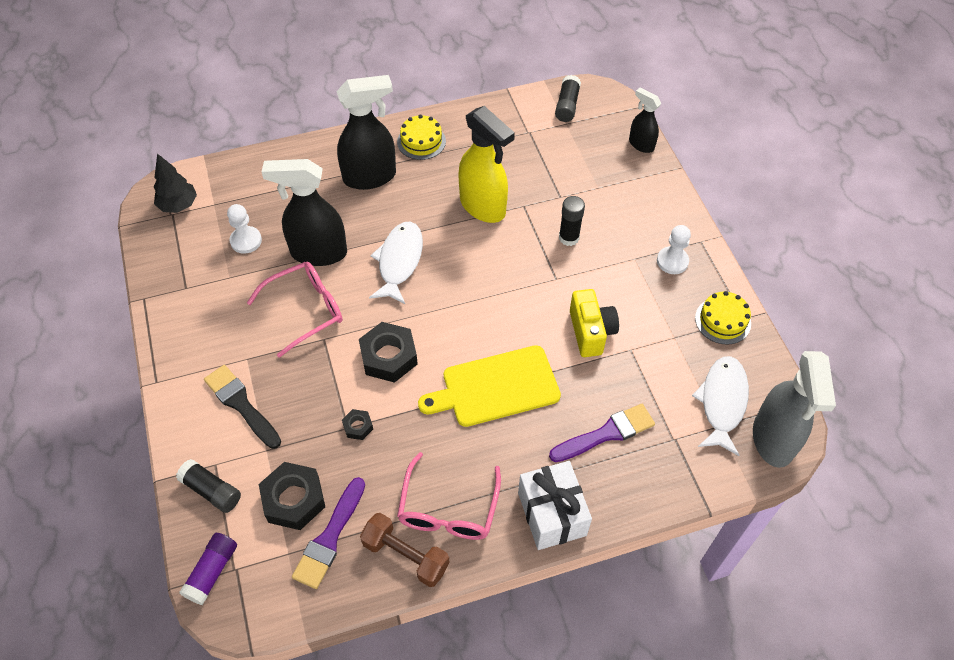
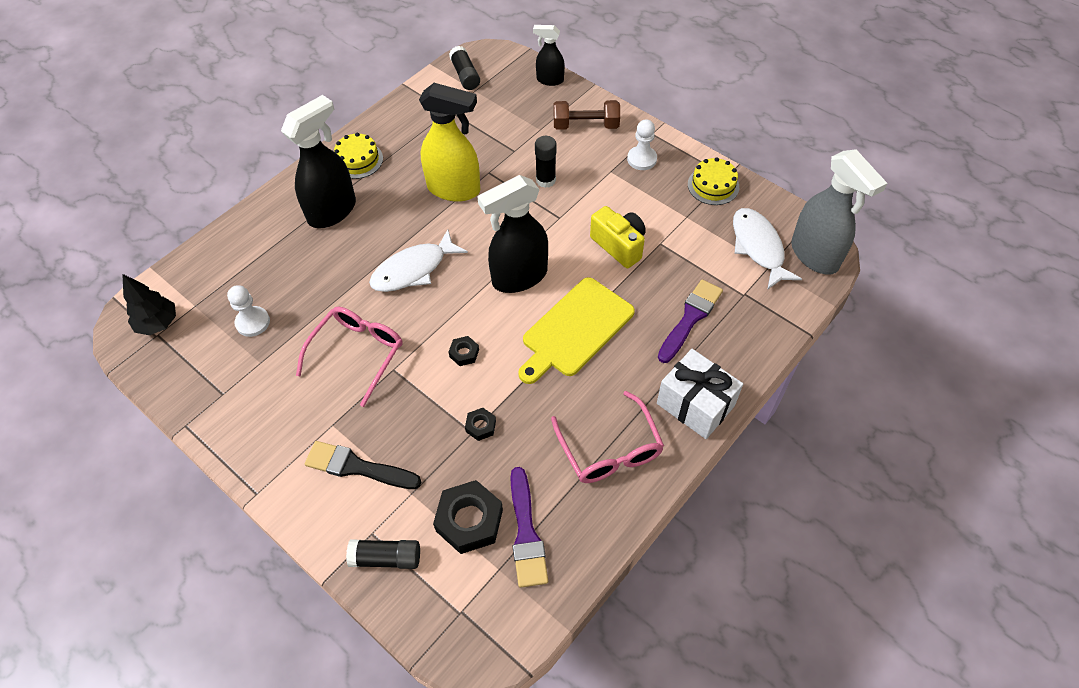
camera: 30 degrees left, 0 degrees up
(212, 571) = (440, 628): purple glue stick -> none
(318, 253) = (332, 298): black spray bottle -> black spray bottle (519, 277)
(388, 356) = (464, 353): black nut -> black nut, size x0.49
(399, 261) = (413, 269): white fish -> white fish turned 105 degrees counterclockwise
(405, 555) = (603, 508): brown dumbbell -> brown dumbbell (586, 125)

